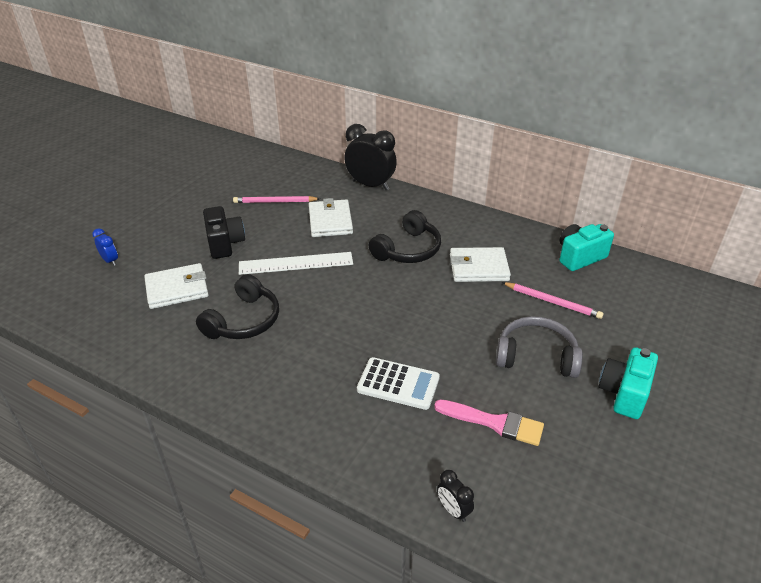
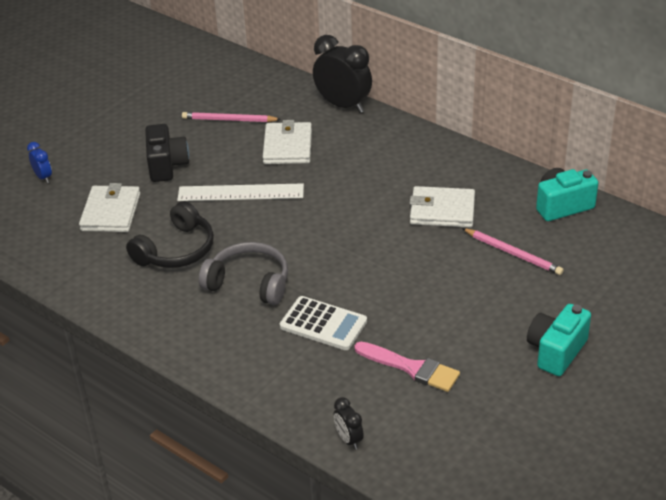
camera: 10 degrees right, 0 degrees up
(177, 289) = (111, 212): white wallet -> white wallet turned 75 degrees counterclockwise
(408, 249) = (368, 185): black headphones -> none
(536, 356) = (475, 308): grey headphones -> grey headphones (249, 283)

